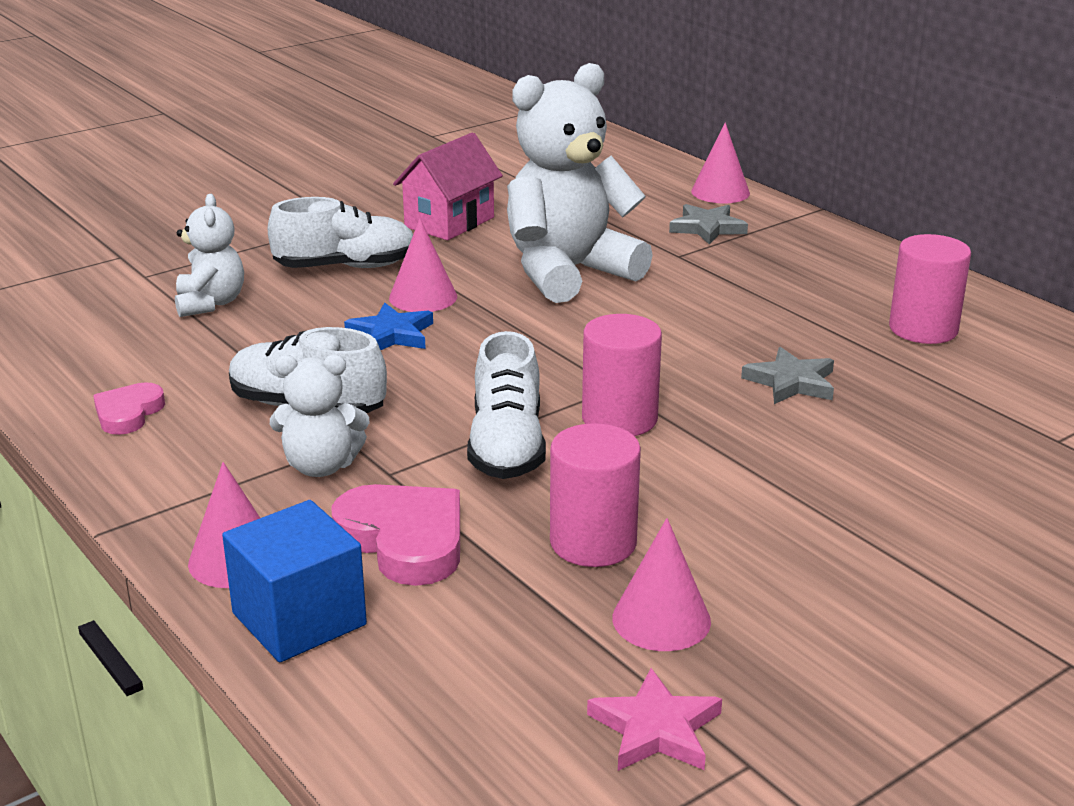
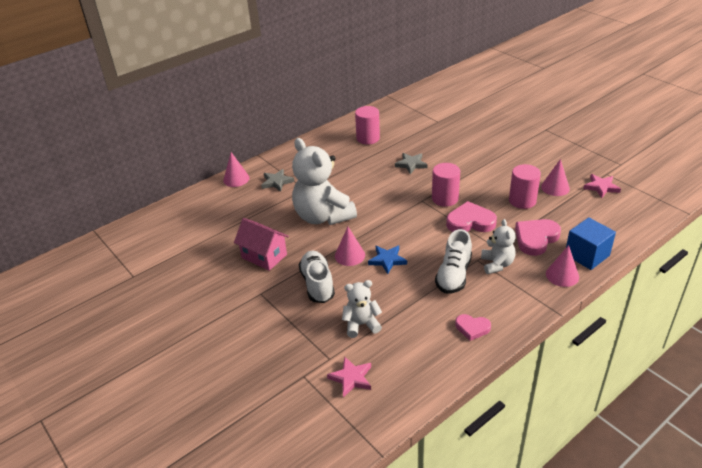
camera: 90 degrees left, 10 degrees up
(85, 292) = (351, 378): none -> pink star
(507, 446) = (470, 222): white shoe -> pink heart

